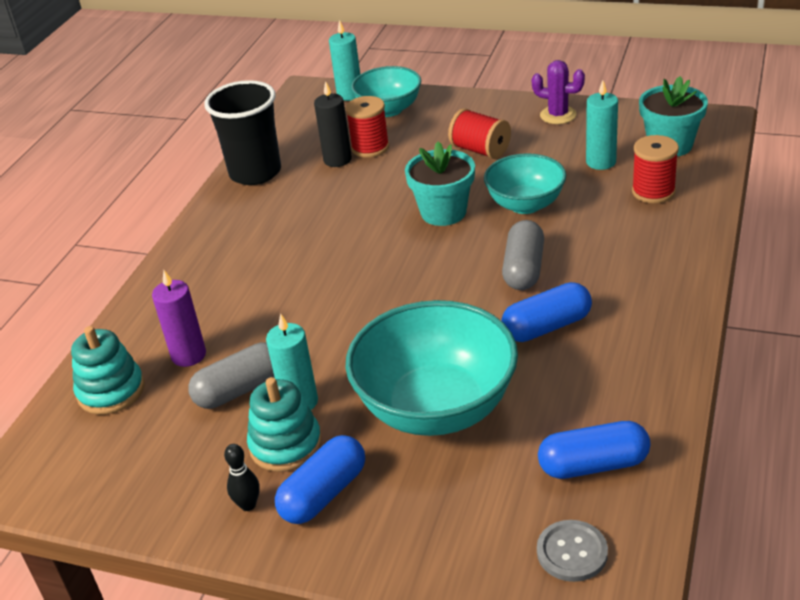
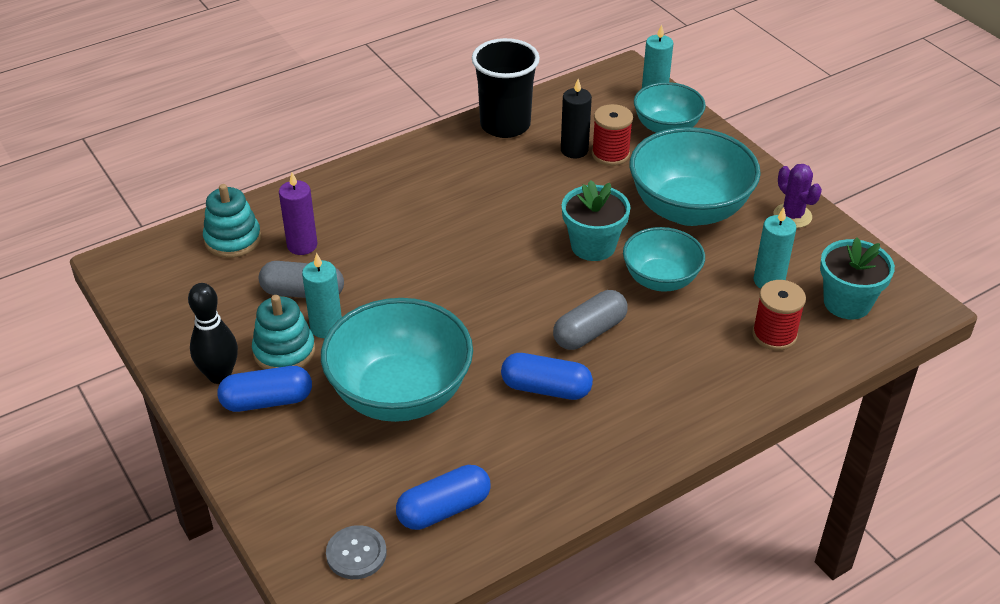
camera: 35 degrees right, 5 degrees up
(248, 505) = (219, 375): black bowling pin -> black bowling pin, size x1.77
(480, 150) = (689, 209): red spool -> turquoise bowl
(593, 465) = (444, 509): blue capsule -> blue capsule turned 60 degrees counterclockwise

